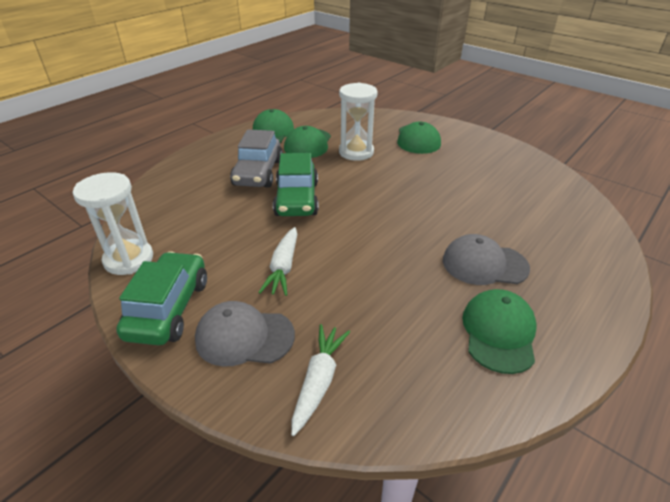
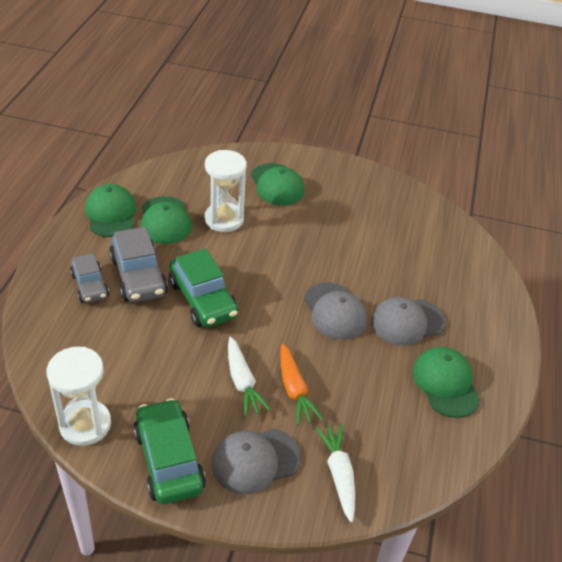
camera: 30 degrees left, 5 degrees up
(217, 170) = (90, 286): none -> grey car
(327, 288) = (294, 390): none -> orange carrot
(411, 236) = (334, 311): none -> grey cap

